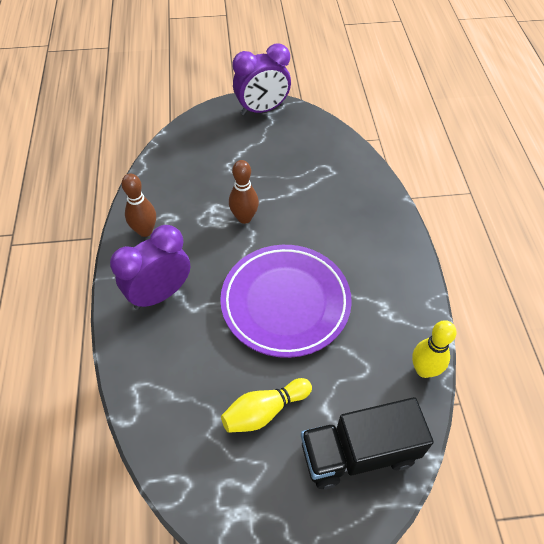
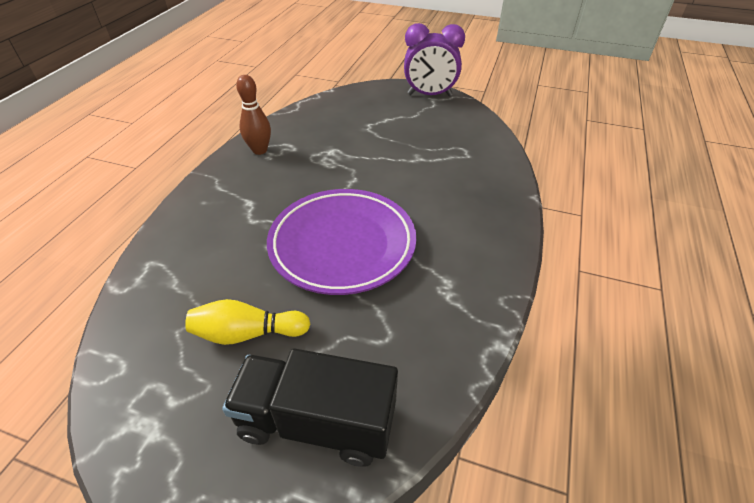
camera: 25 degrees right, 10 degrees down
(160, 294) = (233, 199): purple clock -> none
(244, 218) = (354, 166): brown bowling pin -> none
(424, 370) = (455, 365): yellow bowling pin -> none

